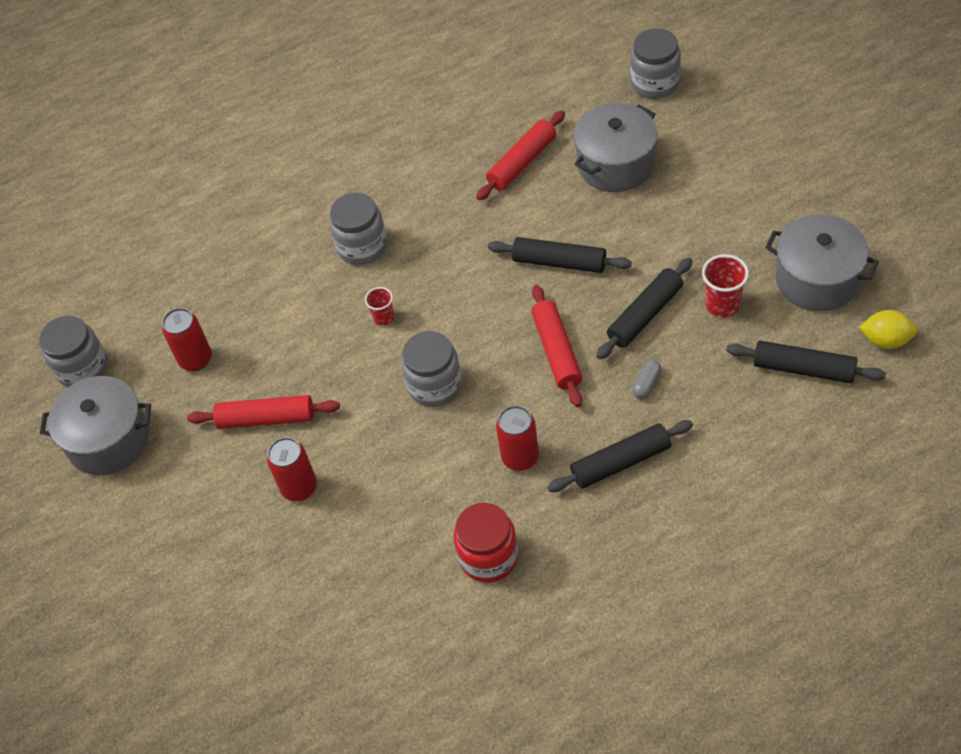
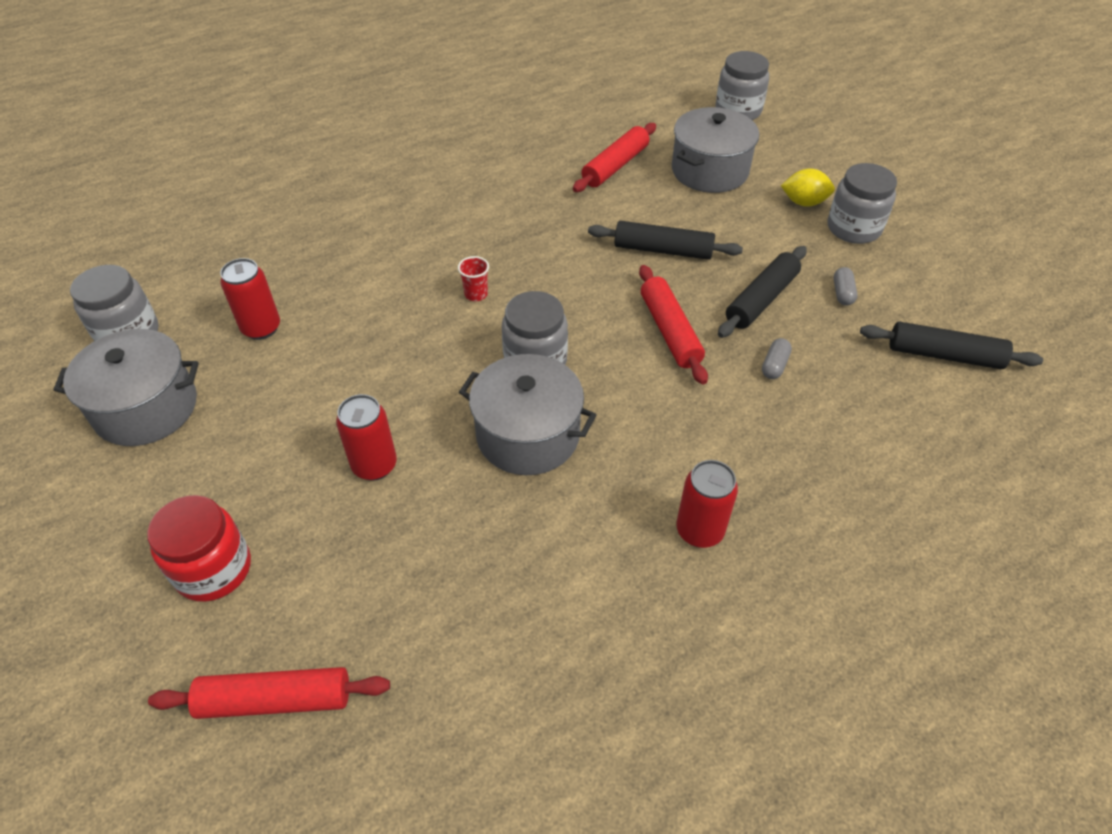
camera: 10 degrees left, 5 degrees down
(266, 419) = (338, 390): red rolling pin -> red rolling pin (275, 700)
(362, 246) = (452, 230): grey jar -> grey jar (853, 228)
(488, 557) = (611, 550): red jar -> red jar (213, 569)
(520, 457) = (639, 437): red can -> red can (699, 531)
(621, 462) = (758, 446): black rolling pin -> none
(722, 305) = (842, 293): red cup -> grey capsule
(817, 279) = (936, 273): grey pot -> grey pot (528, 435)
(885, 340) = (1024, 330): yellow lemon -> yellow lemon (804, 202)

